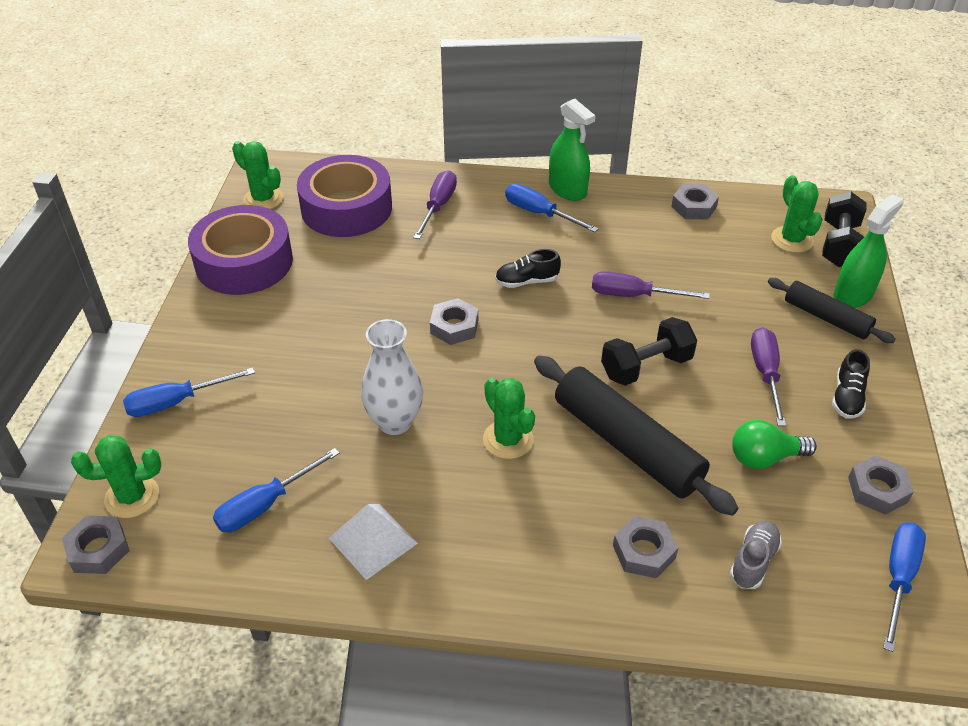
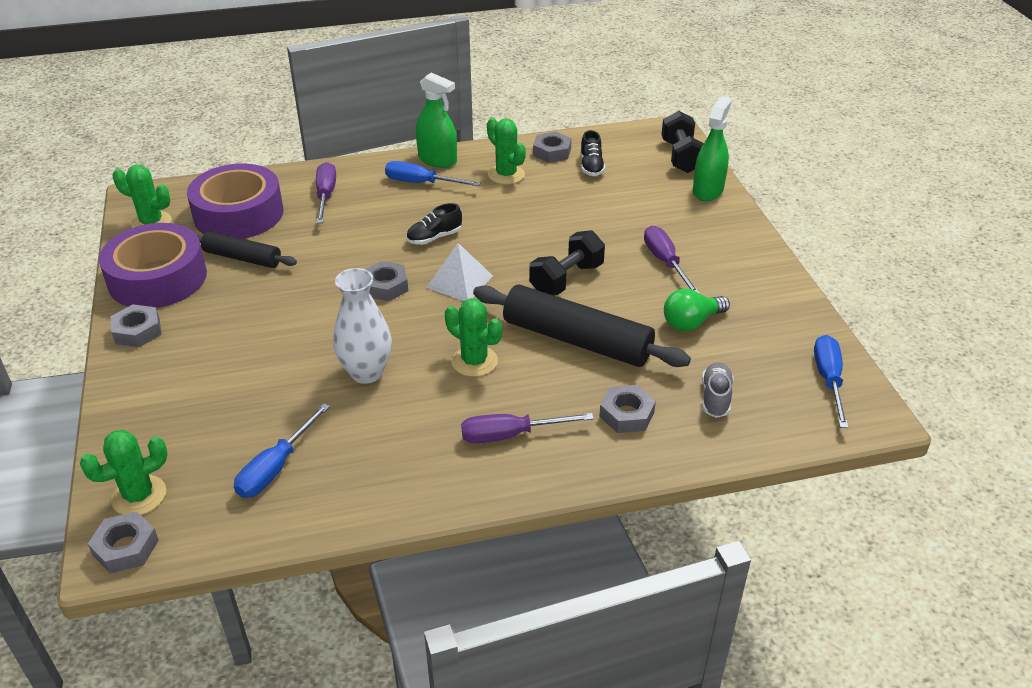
camera: 20 degrees left, 5 degrees down
(176, 402) = (146, 408): blue screwdriver -> none
(373, 540) = (390, 469): white pyramid -> white pyramid (459, 281)
(634, 295) = (532, 229): purple screwdriver -> purple screwdriver (510, 435)
(792, 240) = (642, 161): green cactus -> green cactus (506, 175)
(826, 318) = (694, 211): black rolling pin -> black rolling pin (242, 258)
(847, 397) = (735, 264): black shoe -> black shoe (591, 166)
(877, 490) = (786, 323): grey nut -> grey nut (137, 331)

